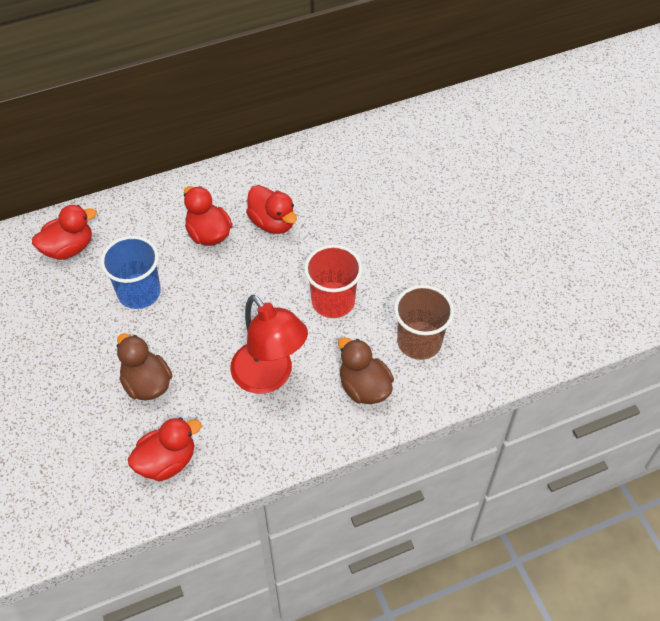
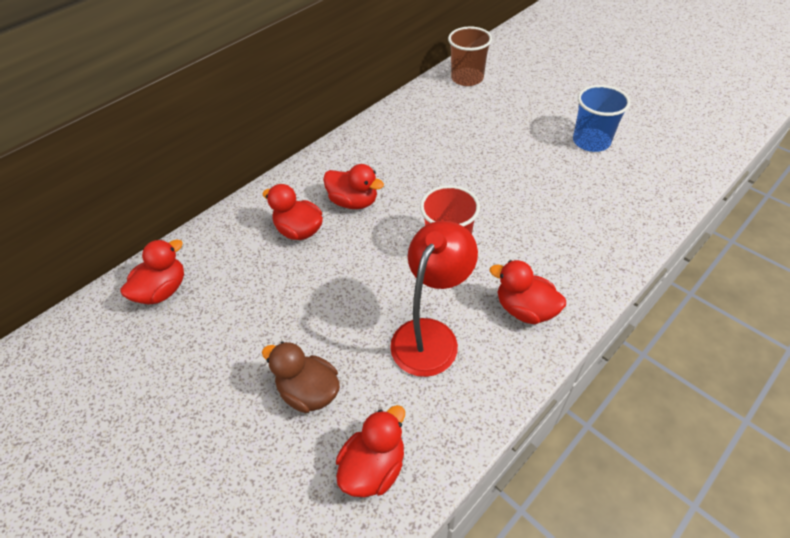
camera: 20 degrees left, 5 degrees down
(139, 292) = (256, 305): blue cup -> blue cup (591, 141)
(269, 377) = (430, 335): red lamp -> red lamp turned 90 degrees counterclockwise
(364, 387) = (525, 309): brown duck -> red duck
(419, 342) = (545, 251): brown cup -> brown cup (467, 78)

